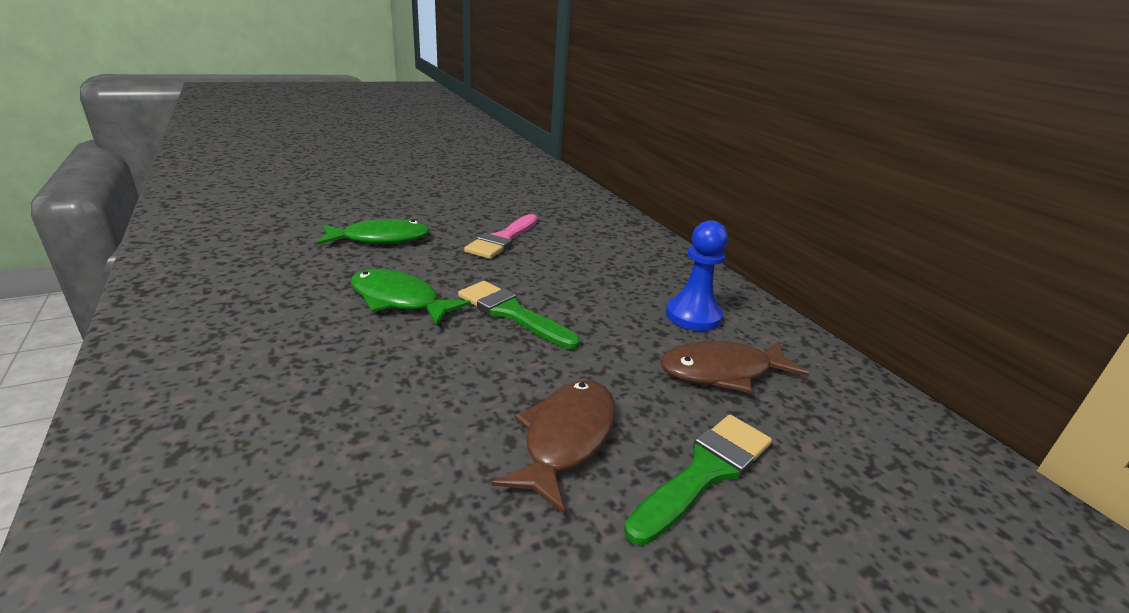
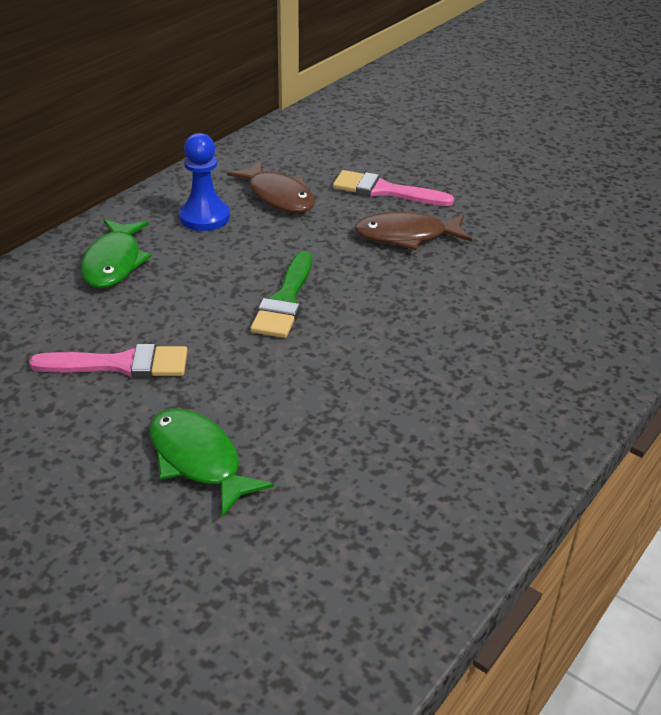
camera: 115 degrees left, 10 degrees up
(399, 300) = (323, 370): green fish -> green fish (114, 263)
(705, 472) = (385, 191): green brush -> pink brush

